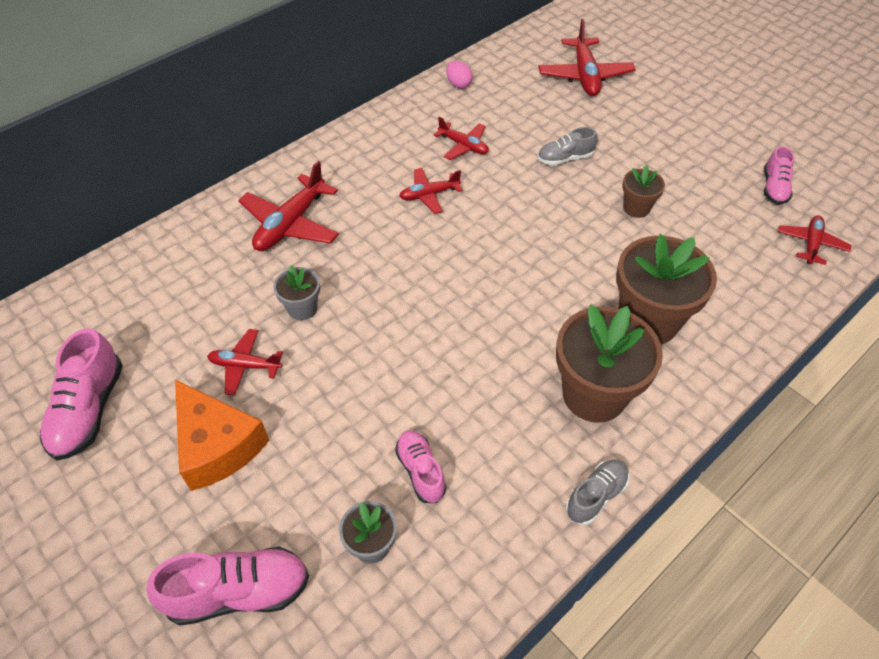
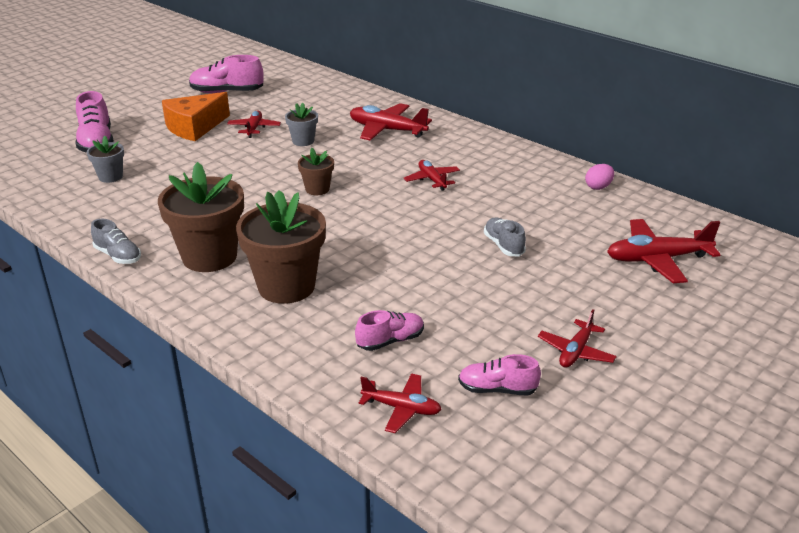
camera: 85 degrees right, 20 degrees down
(420, 471) = (158, 189): pink shoe -> pink shoe (390, 341)
(463, 146) = (503, 193): red plane -> red plane (576, 352)
(636, 208) = (438, 286): brown flower pot -> brown flower pot (317, 189)

